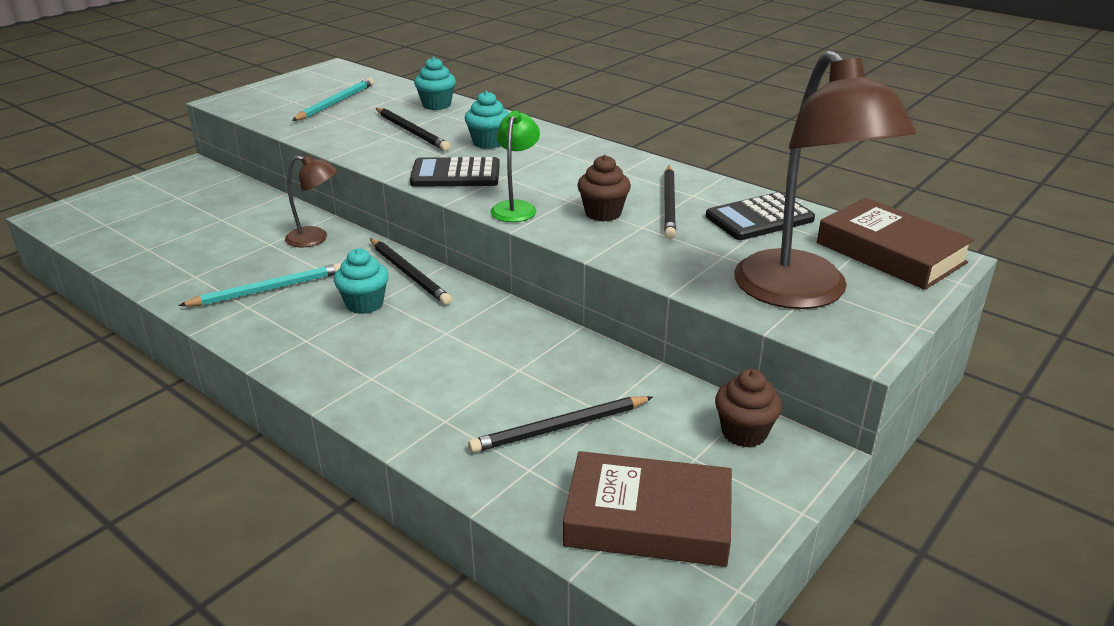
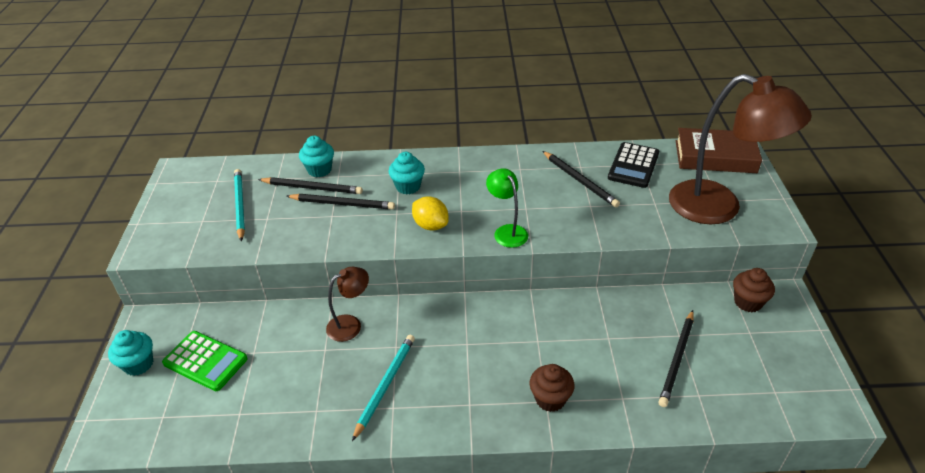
camera: 40 degrees left, 10 degrees up
(184, 208) = (205, 361): none -> green calculator
(364, 304) = (463, 353): turquoise cupcake -> turquoise cupcake (138, 364)
(409, 274) = (454, 313): black pencil -> black pencil (312, 188)
(455, 174) = (430, 225): black calculator -> yellow lemon
(603, 213) = (558, 207): brown cupcake -> brown cupcake (550, 399)
(648, 519) = (778, 381): brown book -> none

